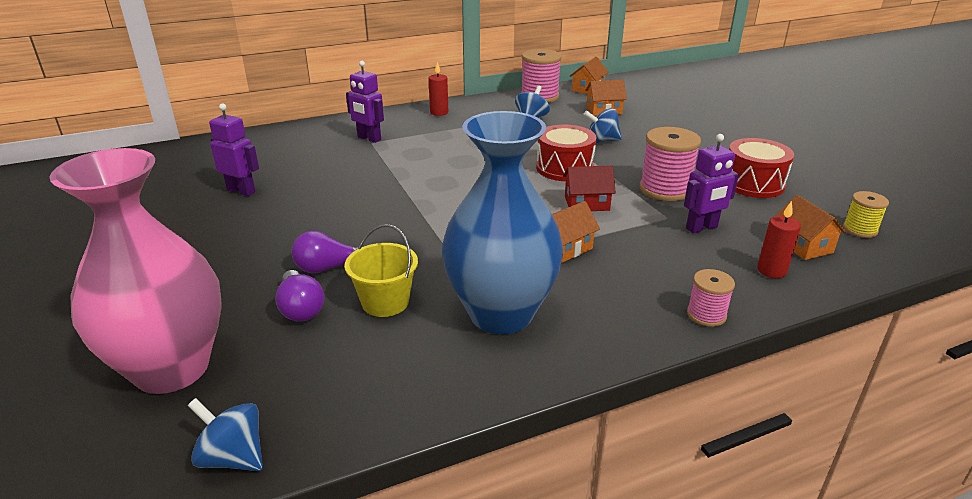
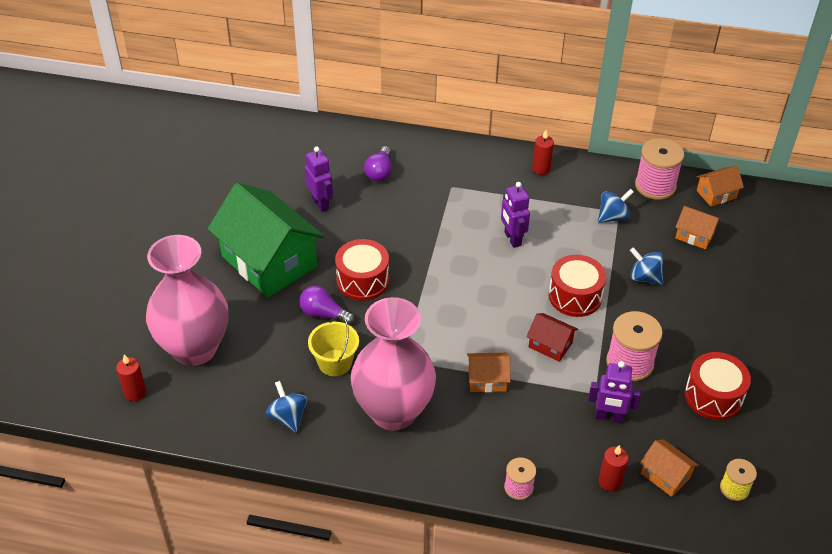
camera: 35 degrees right, 15 degrees up
(100, 464) = (135, 392): none -> red candle
(216, 251) = (269, 261): none -> green house
(233, 457) = (191, 424): blue spinning top -> blue spinning top (288, 417)
(300, 308) = (285, 340): purple light bulb -> purple light bulb (380, 172)
(348, 227) = (362, 280): none -> red drum
(369, 139) = (454, 180): purple robot -> purple robot (512, 239)
(501, 314) = (393, 411): blue vase -> pink vase
(803, 245) = (665, 475): orange house -> orange house turned 60 degrees counterclockwise

